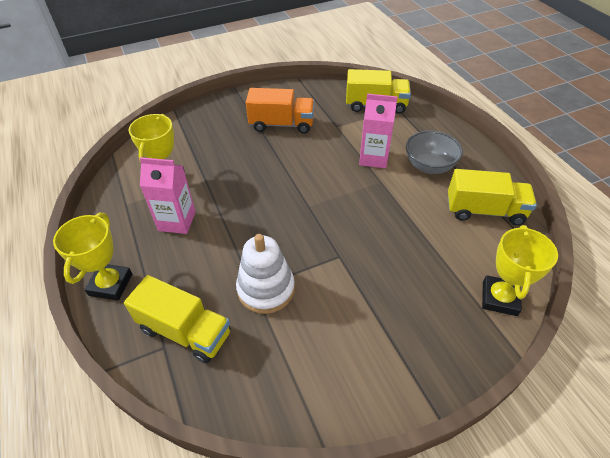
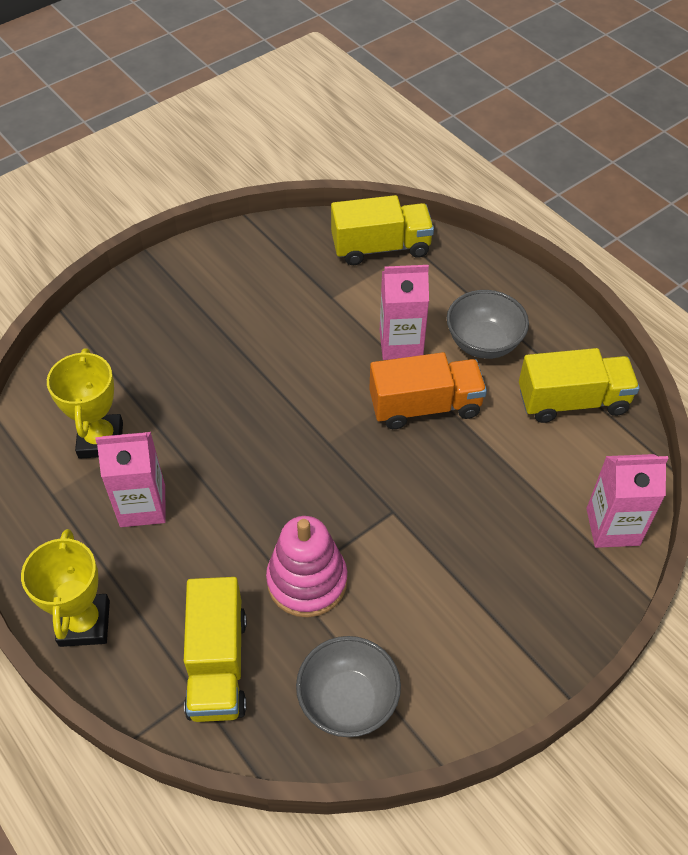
camera: 15 degrees left, 5 degrees up
(185, 331) = (217, 664): yellow truck -> yellow truck turned 75 degrees clockwise
(266, 289) = (307, 581): white stacking toy -> pink stacking toy
(267, 379) = (348, 701): none -> grey bowl
(281, 124) = (245, 308): orange truck -> orange truck (425, 406)
(499, 298) = (612, 526): yellow trophy -> pink carton

